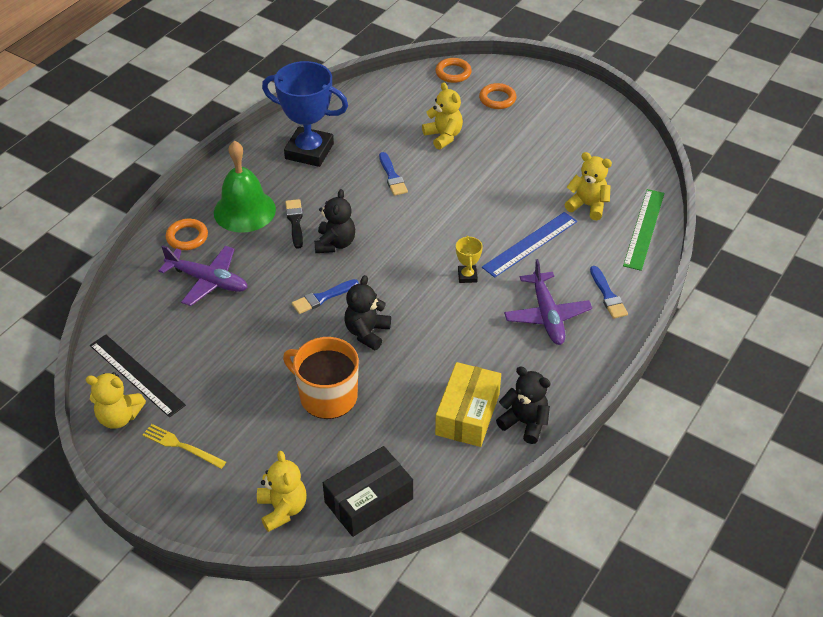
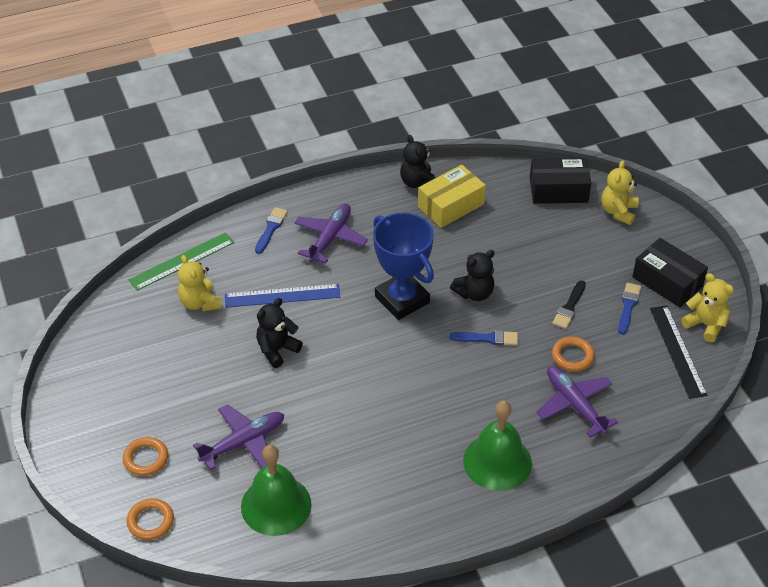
camera: 145 degrees left, 0 degrees up
(181, 446) = (667, 282): yellow fork -> black box
(187, 237) = (569, 461): orange ring -> orange ring (572, 356)
(295, 221) = (459, 423): black brush -> black brush (569, 307)
(309, 151) = (385, 499): blue trophy -> blue trophy (402, 299)
(327, 396) = (539, 264): orange mug -> none
(335, 243) = (440, 382): black teddy bear -> black teddy bear (277, 350)
(382, 115) = (276, 505): none -> green bell
(392, 176) = (332, 423): blue brush -> blue brush (628, 306)
(443, 136) = (243, 442): yellow teddy bear -> purple plane
(467, 276) = (358, 296): yellow trophy -> none

